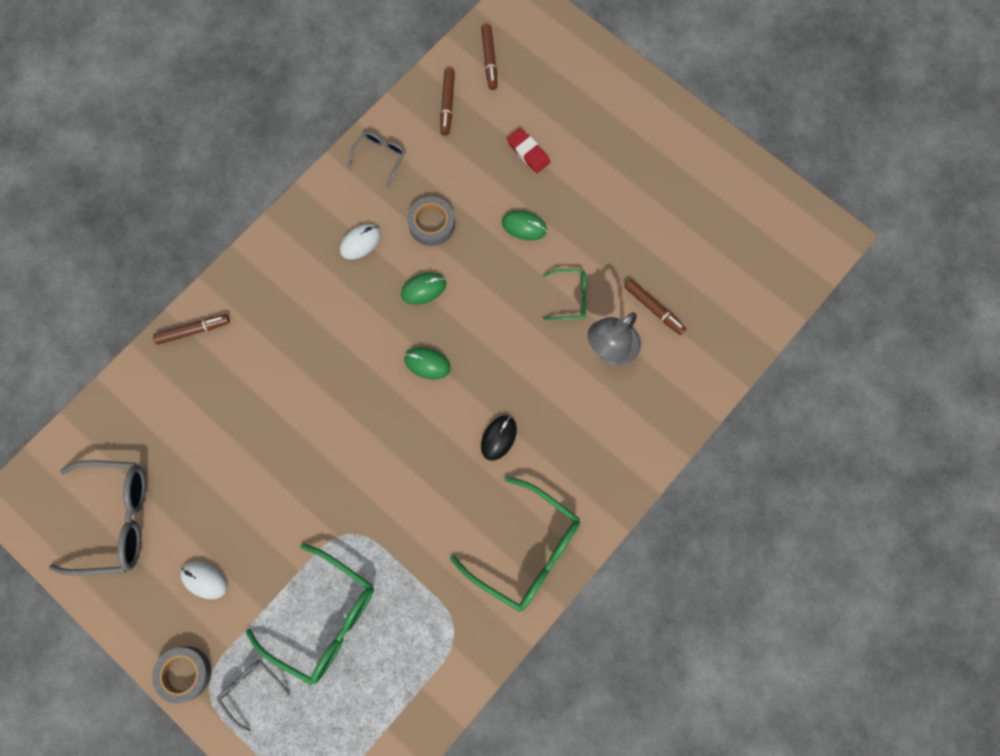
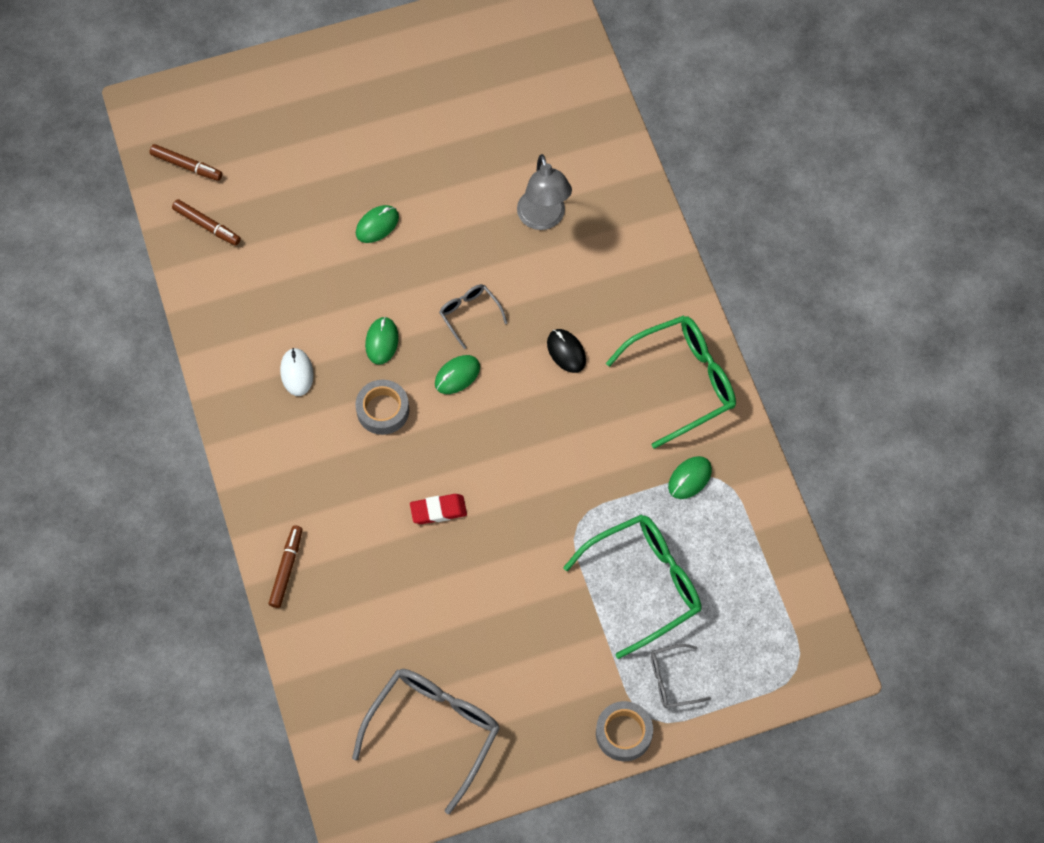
camera: 60 degrees left, 10 degrees down
(204, 580) = (545, 674): white mouse -> none
(380, 157) = (220, 312): grey glasses -> grey glasses (469, 314)
(431, 224) = (321, 302): grey tape -> grey tape (383, 410)
(440, 605) = (689, 478): none -> green mouse
(528, 152) = (306, 183): red eraser -> red eraser (438, 510)
(570, 298) = (472, 224): green glasses -> none
(654, 309) = (527, 163): brown marker -> none

